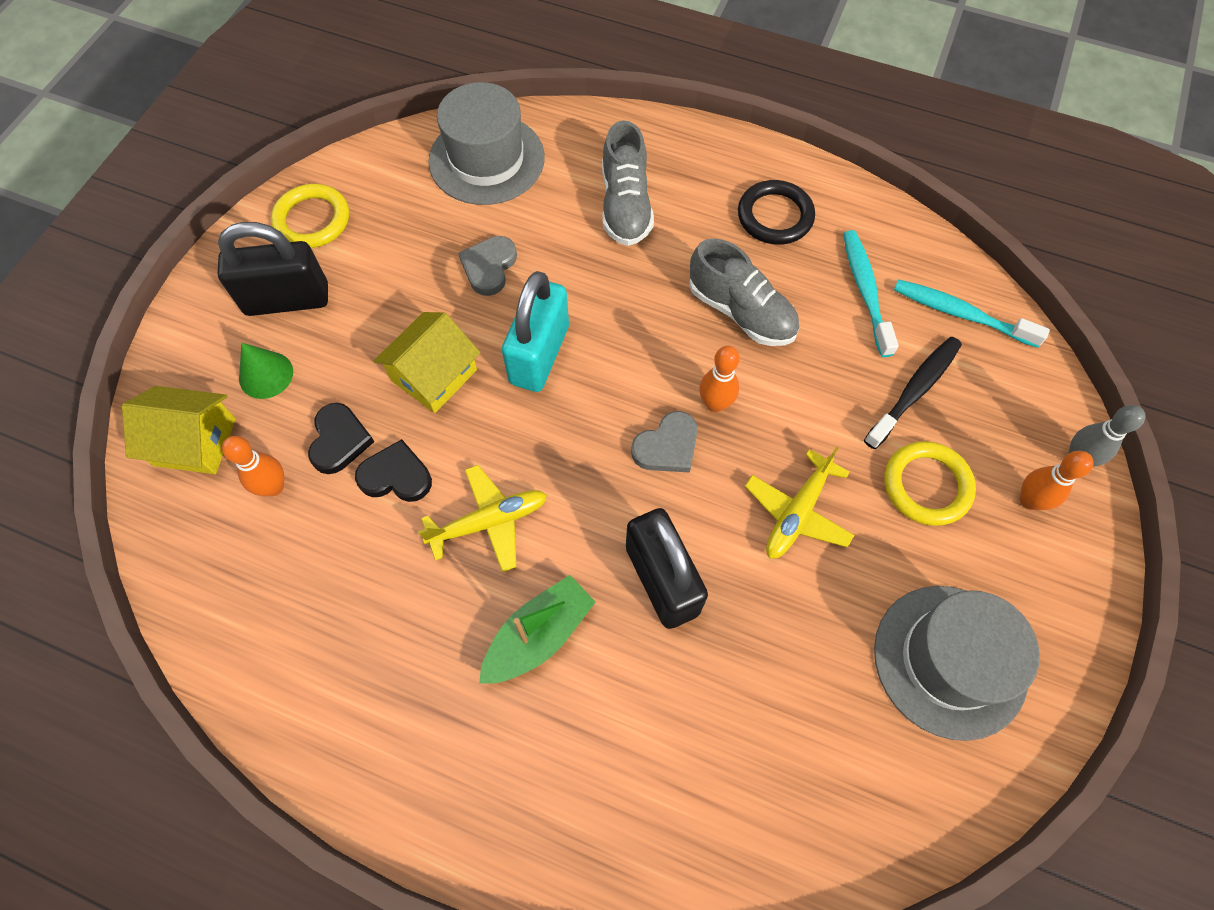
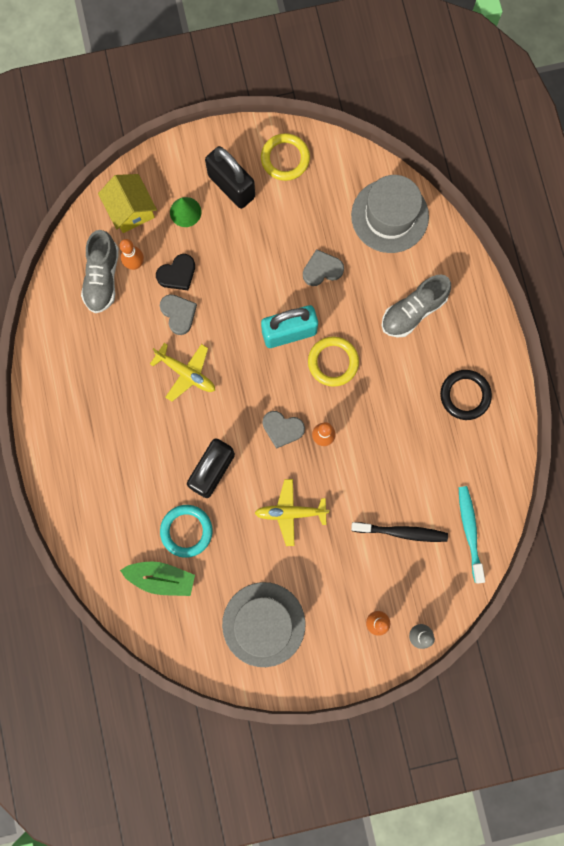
camera: 55 degrees right, 15 degrees up
(396, 476) = (178, 314): black heart -> grey heart
(434, 375) = (241, 290): yellow house -> none
(538, 635) = (150, 433): green boat -> green boat (161, 578)
(730, 682) = (186, 531): none -> turquoise ring
(741, 312) = (387, 416): grey shoe -> grey shoe (102, 278)
(865, 291) = (448, 472): turquoise toothbrush -> none
(926, 485) = (349, 567): yellow ring -> yellow ring (333, 362)

